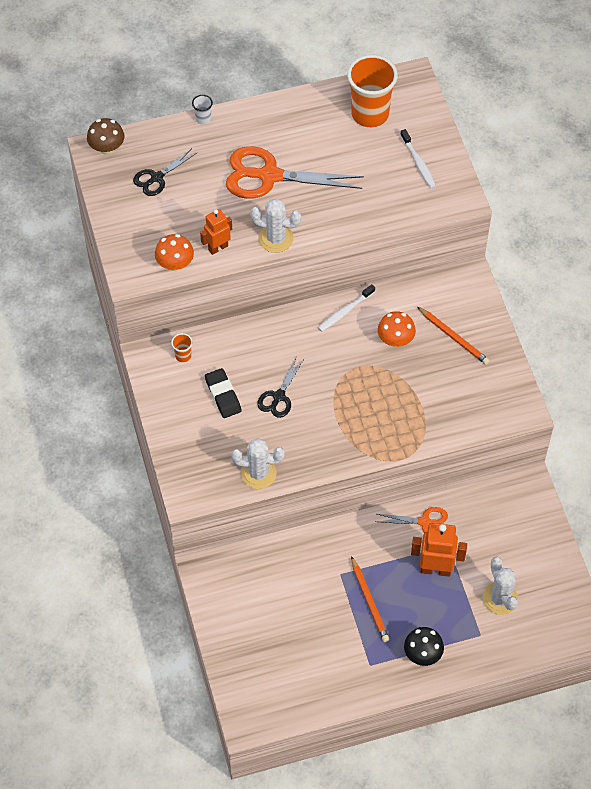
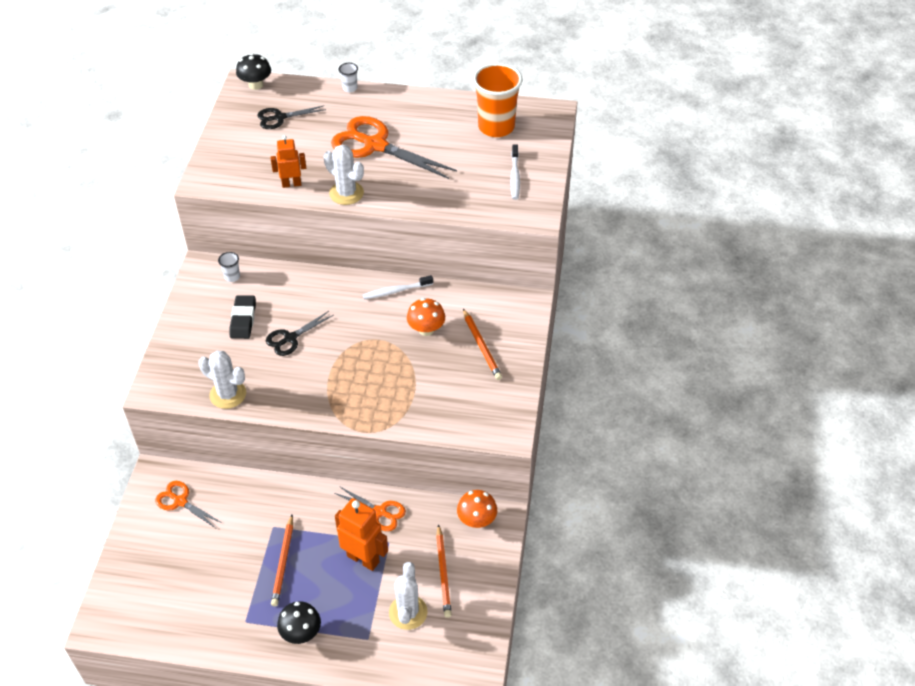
camera: 25 degrees right, 10 degrees down
(107, 148) = (256, 85): brown mushroom -> black mushroom
(175, 264) = (246, 184): orange mushroom -> orange mushroom (476, 520)
(183, 356) = (232, 277): orange cup -> white cup
(243, 586) = (180, 501): none -> orange scissors
(509, 553) = (443, 573): none -> orange pencil

